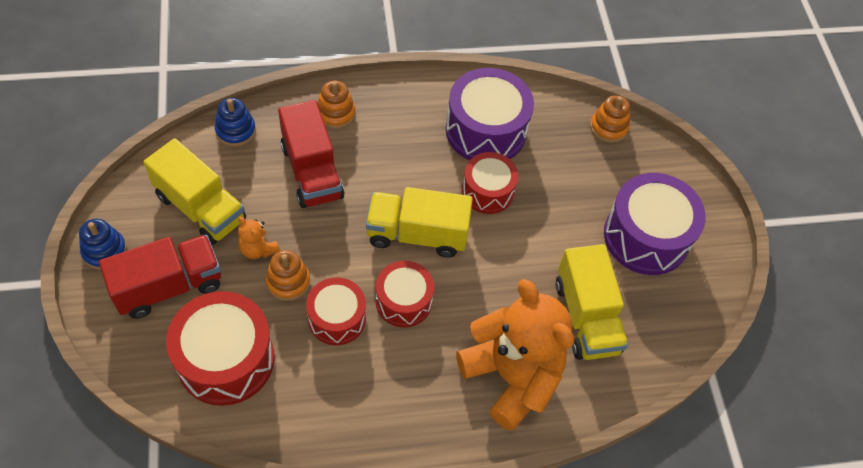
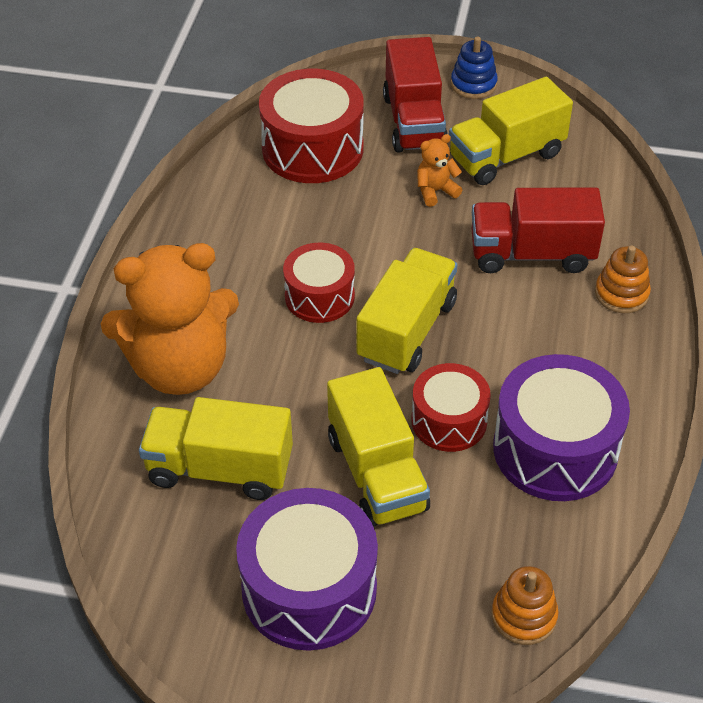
camera: 115 degrees right, 10 degrees down
(236, 131) = (612, 199): blue stacking toy -> none
(288, 281) = (384, 207): orange stacking toy -> none
(337, 318) = (322, 236): red drum -> none
(547, 222) = (376, 473): none -> yellow truck

